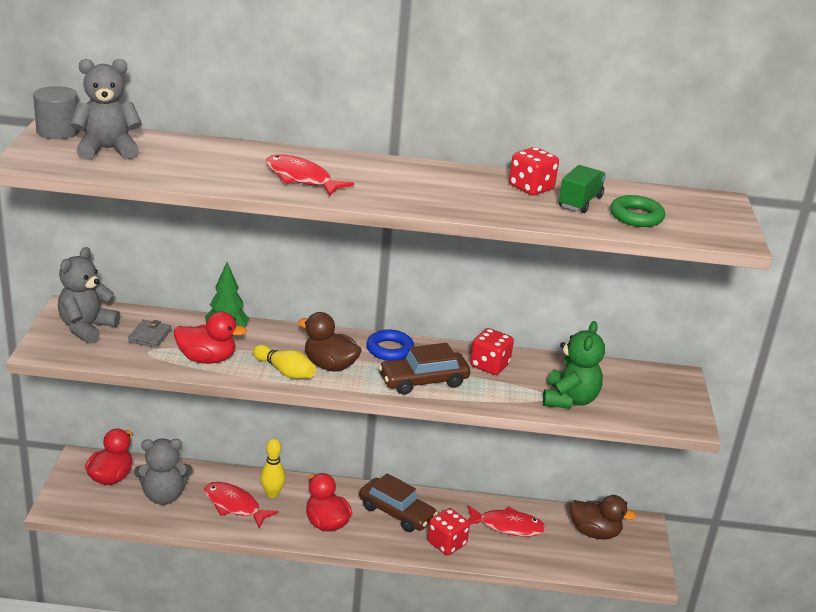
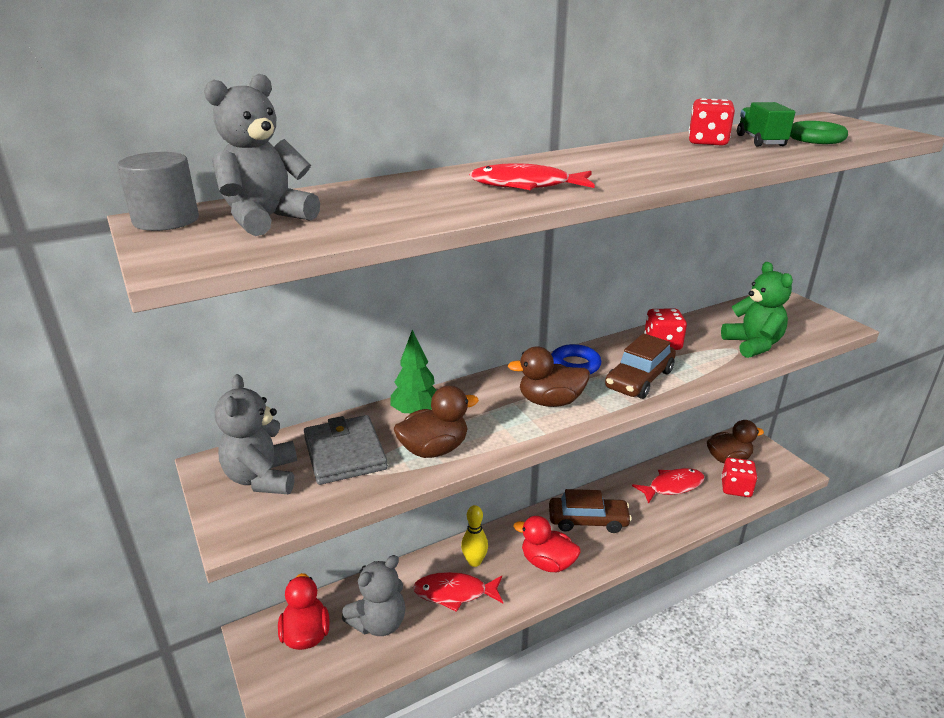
camera: 30 degrees left, 0 degrees up
(150, 336) = (345, 453): grey wallet -> grey wallet, size x1.74
(207, 359) = (434, 449): red duck -> brown duck
(285, 371) = (521, 426): yellow bowling pin -> none
(446, 543) = (652, 526): red dice -> red dice (736, 488)

